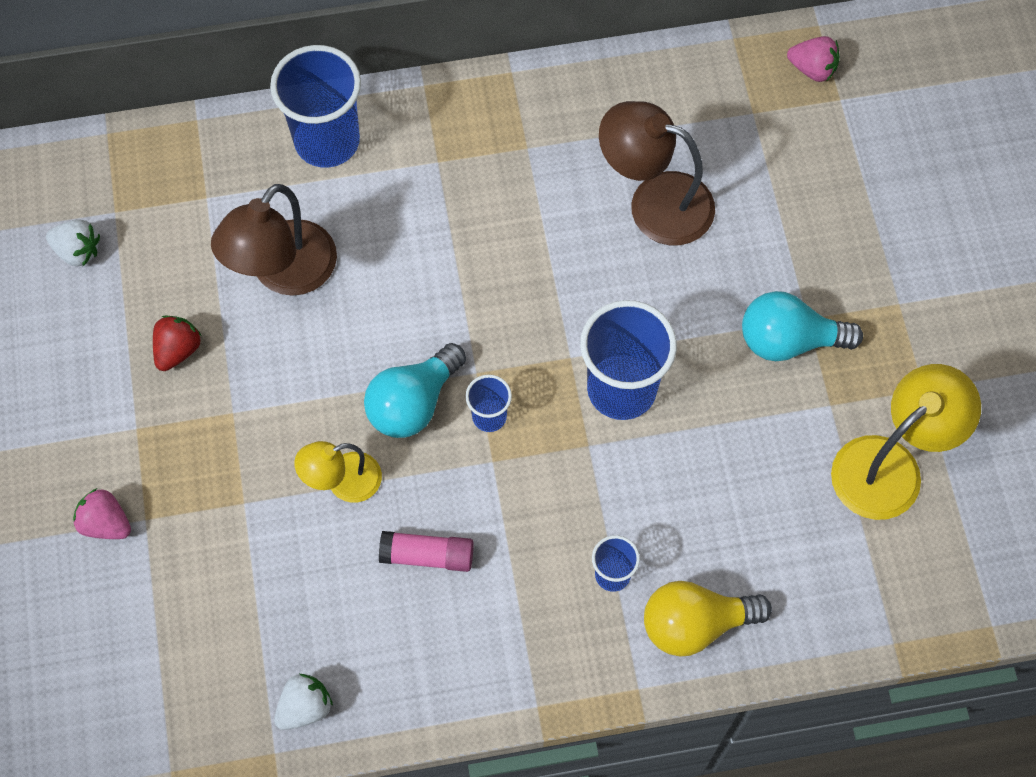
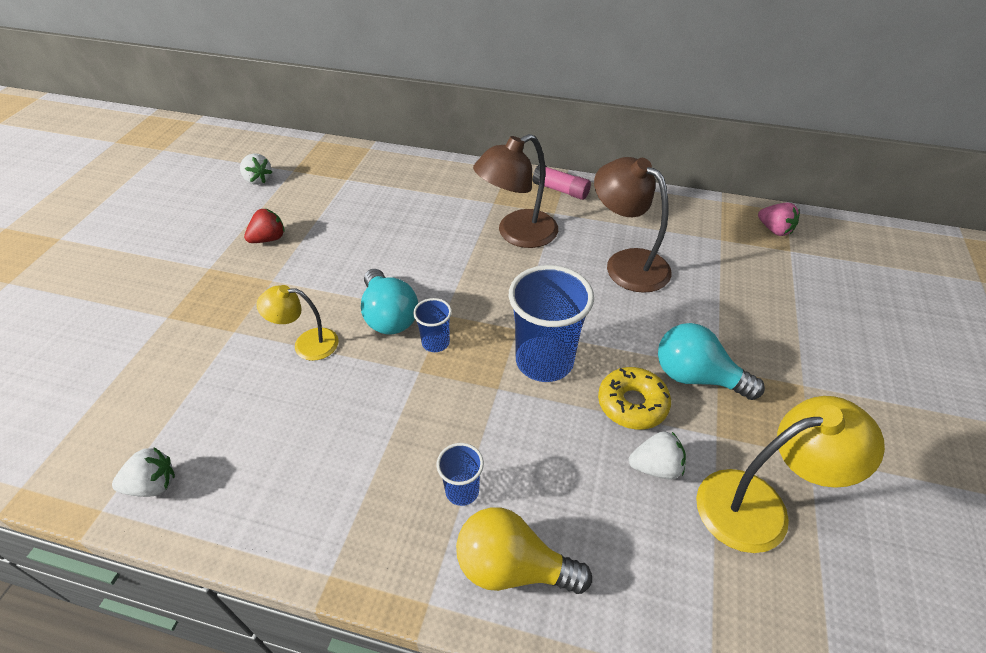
camera: 25 degrees right, 20 degrees down
(106, 523) = (142, 310): pink strawberry -> none
(283, 273) = (361, 224): brown lamp -> brown lamp (517, 234)
(327, 141) = (434, 176): blue cup -> none
(413, 403) = (389, 316): turquoise light bulb -> turquoise light bulb turned 90 degrees counterclockwise
(427, 555) = (327, 414): pink glue stick -> pink glue stick (560, 190)
(735, 404) = (632, 404): none -> yellow donut
(784, 467) = (655, 467): none -> white strawberry

